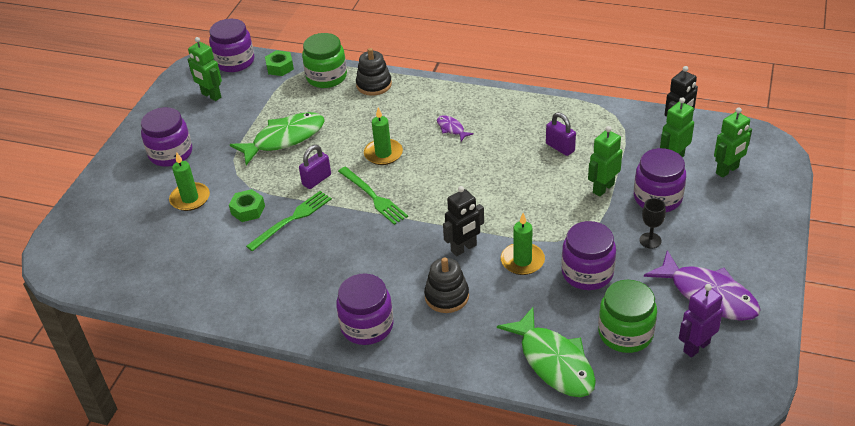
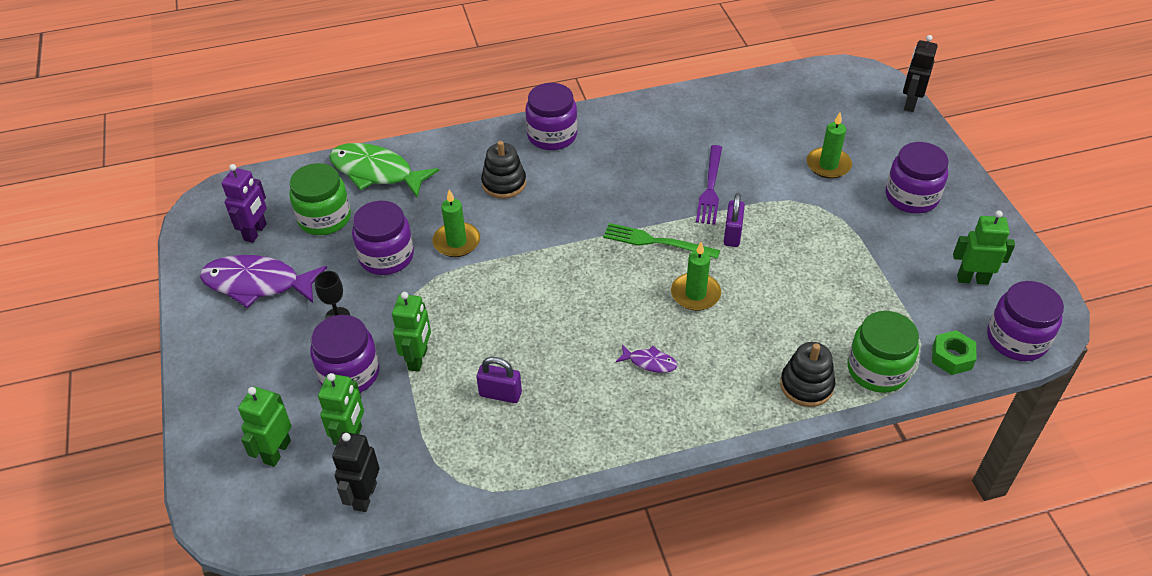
camera: 145 degrees right, 5 degrees up
(248, 210) = (761, 178): green nut -> none
(284, 139) = (820, 264): green fish -> none
(292, 219) = (710, 188): green fork -> purple fork
(464, 248) = (521, 230): black robot -> black robot (910, 104)

